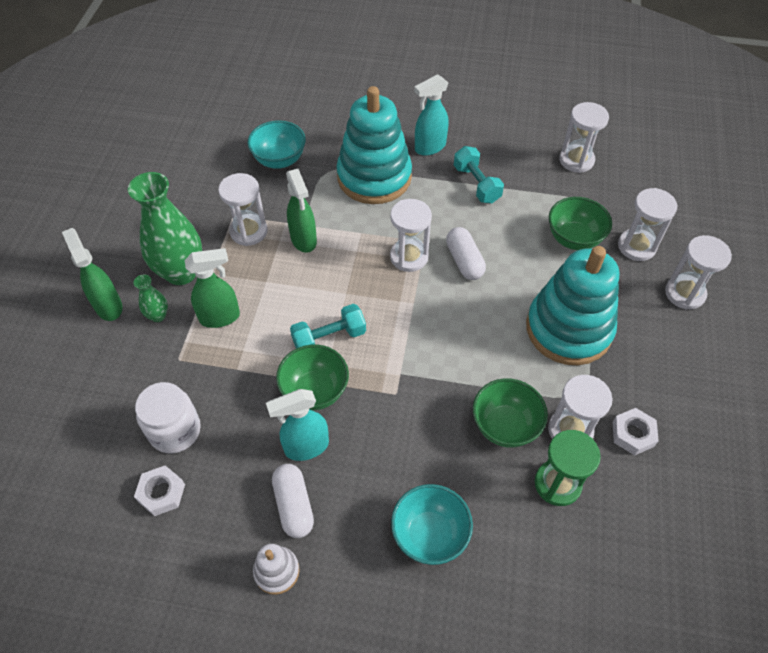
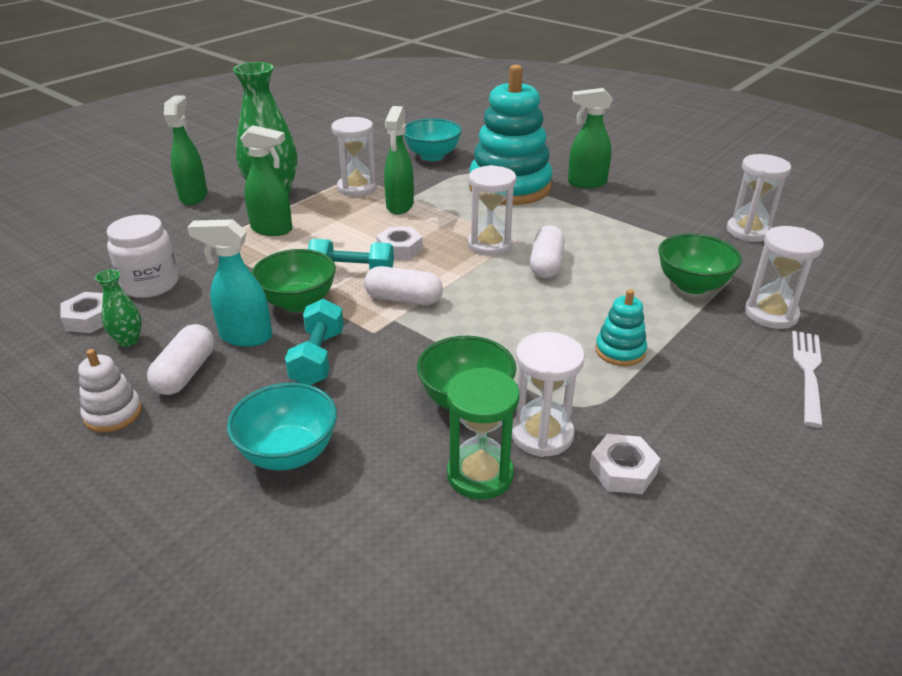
camera: 30 degrees right, 20 degrees down
(158, 316) = (224, 213): green vase -> green vase (128, 340)
(344, 293) = (399, 249): none -> white nut
(390, 348) = (403, 299): none -> white capsule
(429, 147) = (586, 183): turquoise spray bottle -> green spray bottle
(476, 184) = (613, 218): turquoise dumbbell -> turquoise dumbbell (318, 358)
(568, 329) = (620, 351): turquoise stacking toy -> turquoise stacking toy, size x0.43
(684, 293) = (807, 372): white hourglass -> white fork

